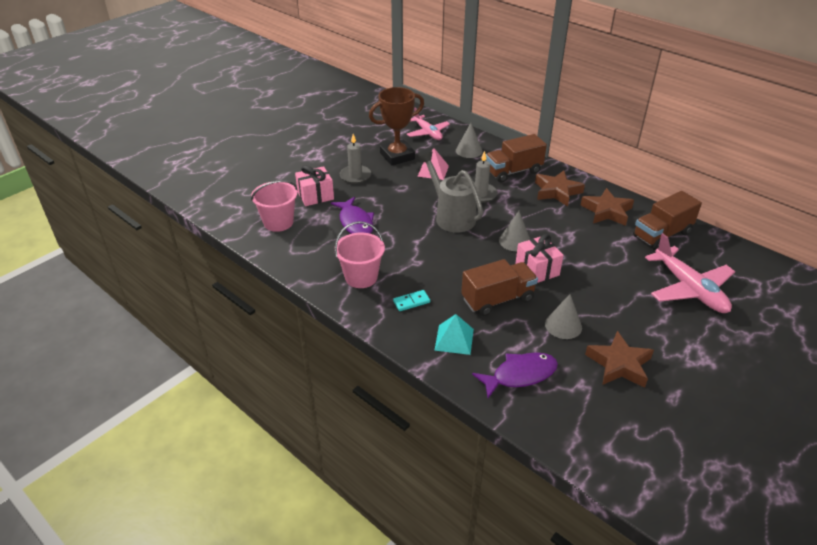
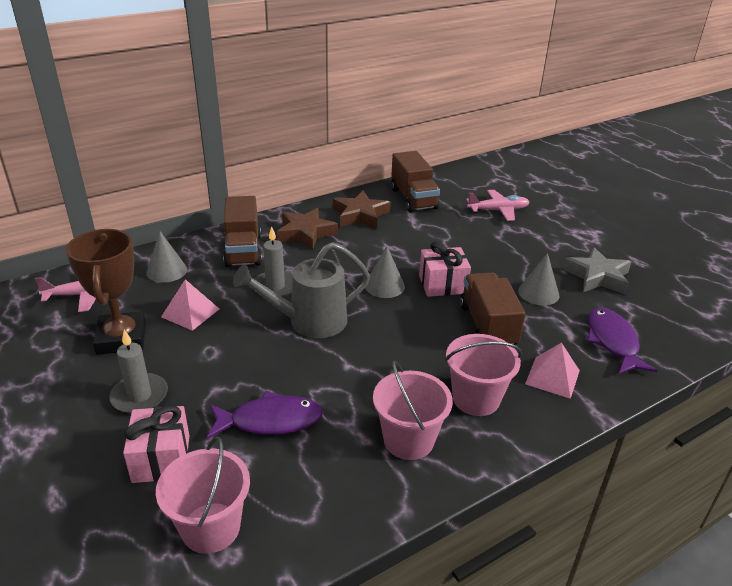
camera: 75 degrees left, 5 degrees down
(411, 302) = (476, 399): turquoise domino -> pink bucket
(454, 339) = (552, 377): turquoise pyramid -> pink pyramid
(619, 364) = (597, 277): brown star -> grey star
(689, 289) = (498, 210): pink plane -> pink plane, size x0.65

